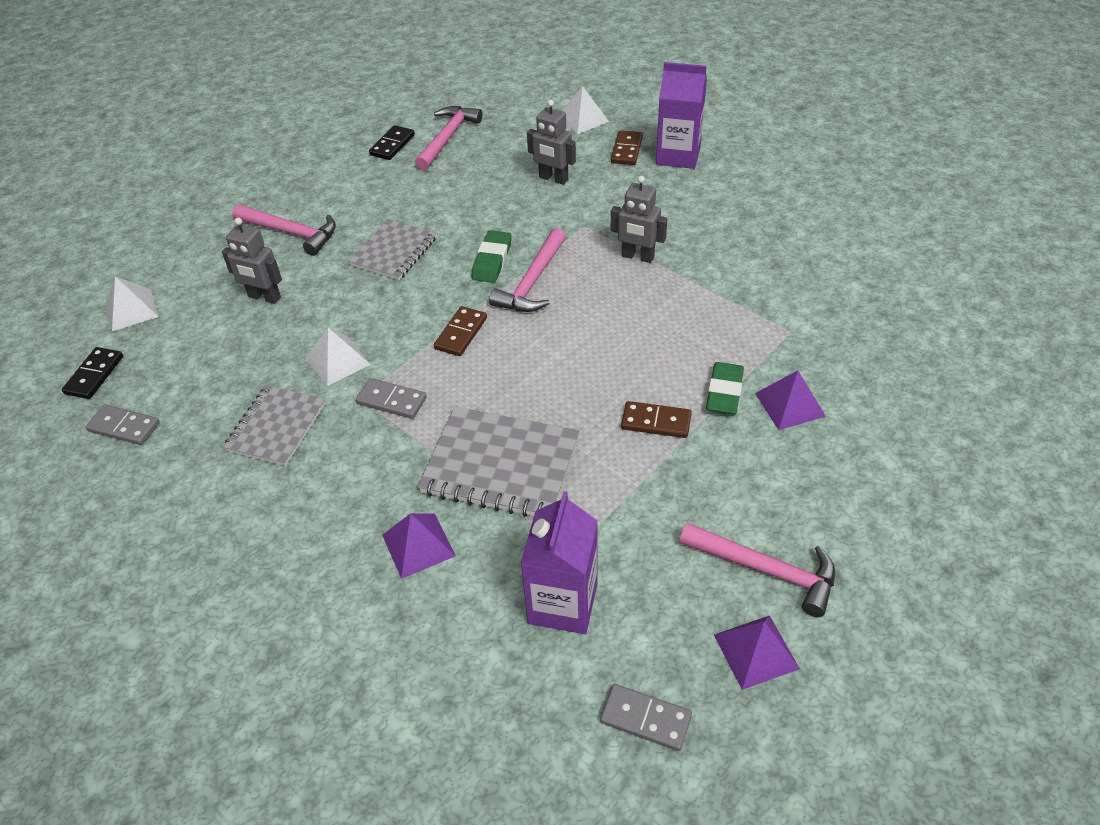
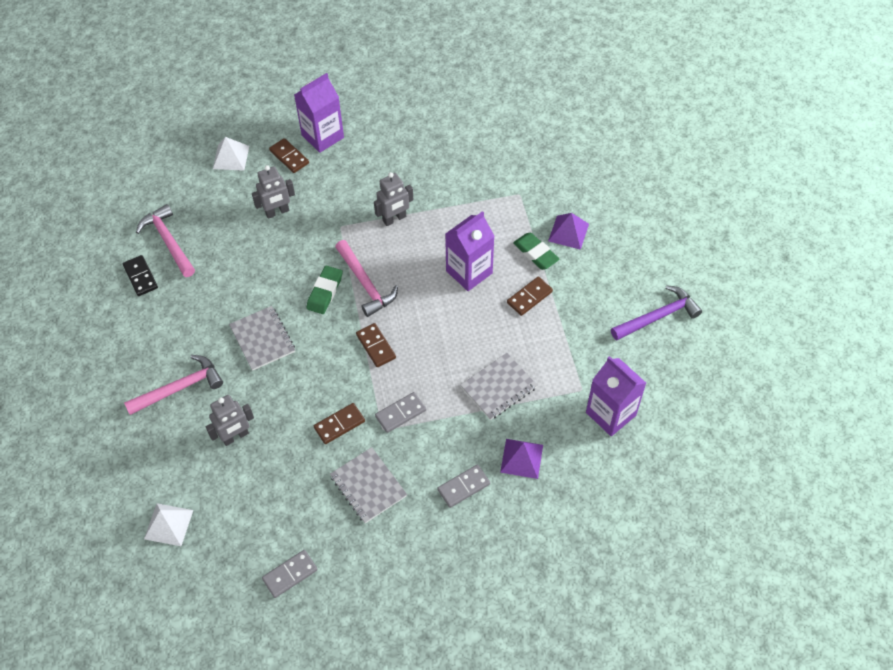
camera: 55 degrees left, 10 degrees up
(94, 375) = (219, 574): black domino -> none
(337, 361) = (339, 424): white pyramid -> brown domino
(492, 260) = (325, 292): green eraser -> green eraser turned 60 degrees clockwise
(501, 466) = (498, 387): grey notebook -> grey notebook, size x0.66
(634, 351) = (469, 272): none -> purple carton
(645, 719) = (698, 420): grey domino -> grey domino (463, 487)
(756, 651) = (697, 352): purple pyramid -> none
(766, 570) = (658, 316): pink hammer -> purple hammer

